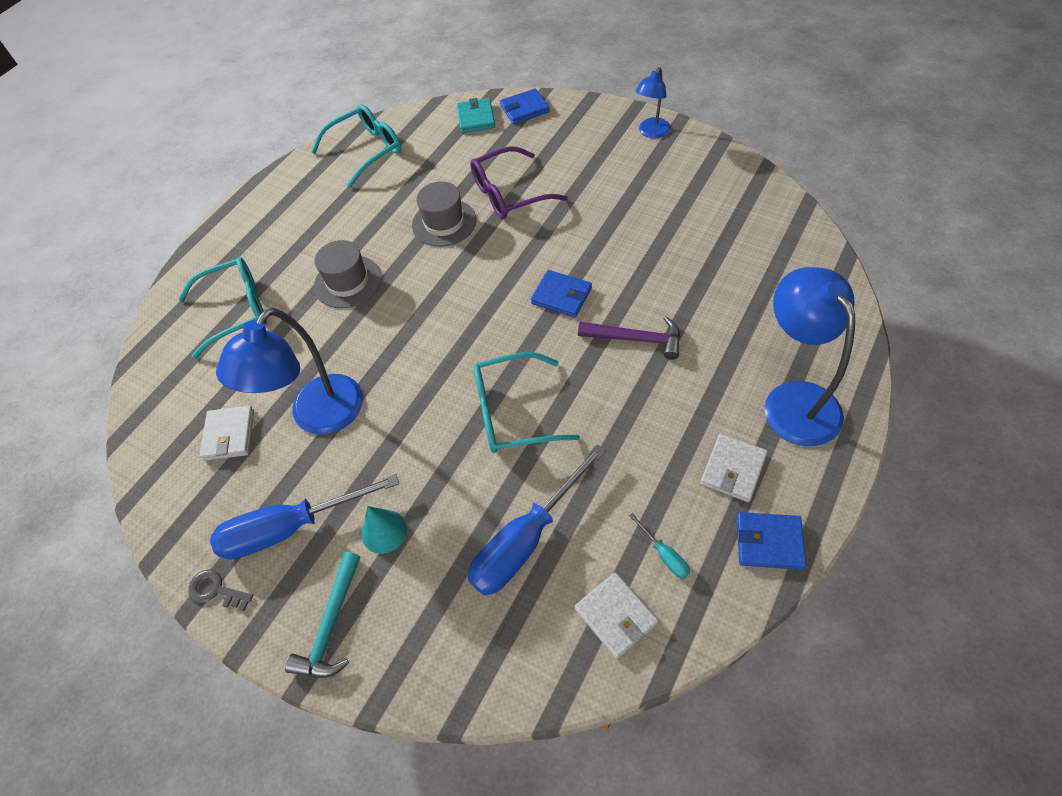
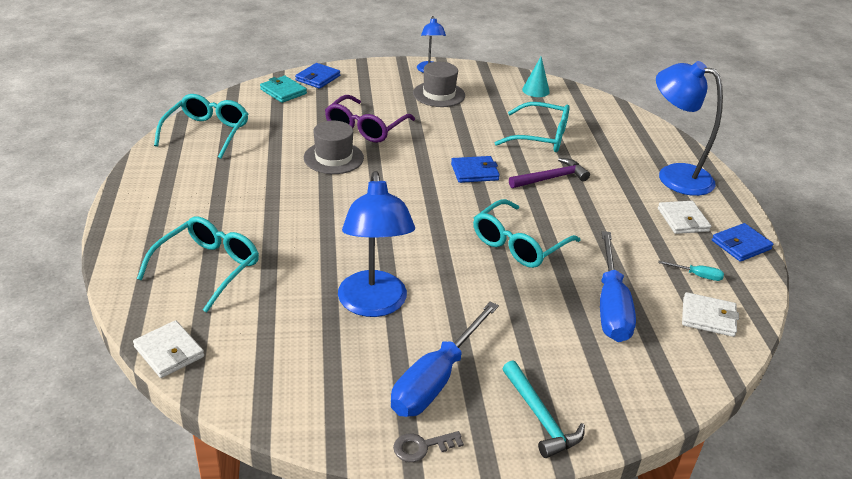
camera: 45 degrees left, 20 degrees down
(229, 435) = (306, 348): white wallet -> white wallet (169, 352)
(348, 282) = (294, 216): grey hat -> grey hat (439, 94)
(384, 531) = (511, 346): turquoise cone -> turquoise cone (535, 90)
(684, 275) = (541, 137): none -> turquoise glasses

